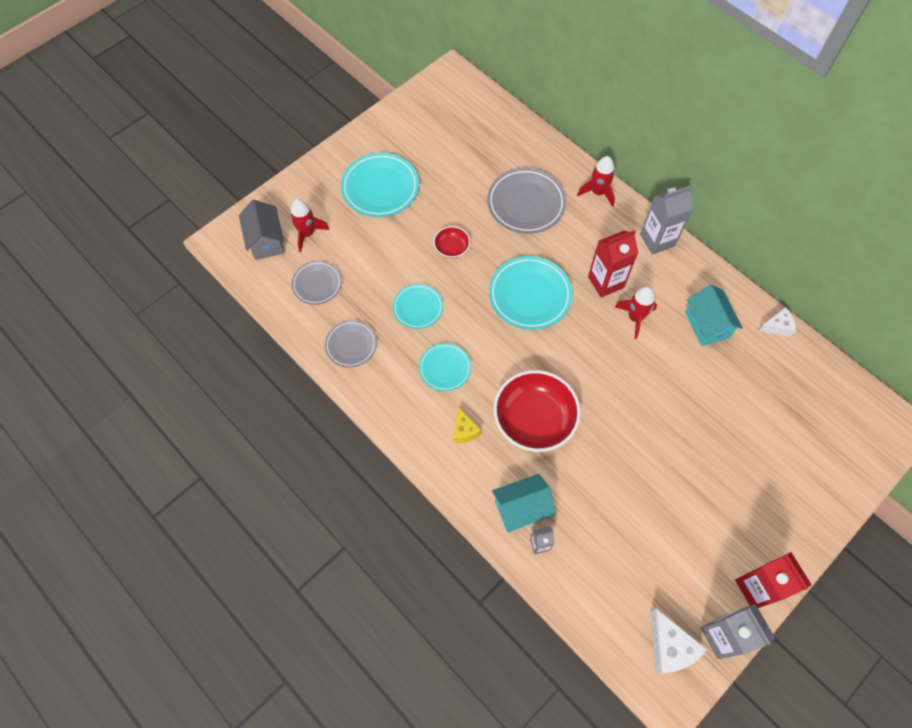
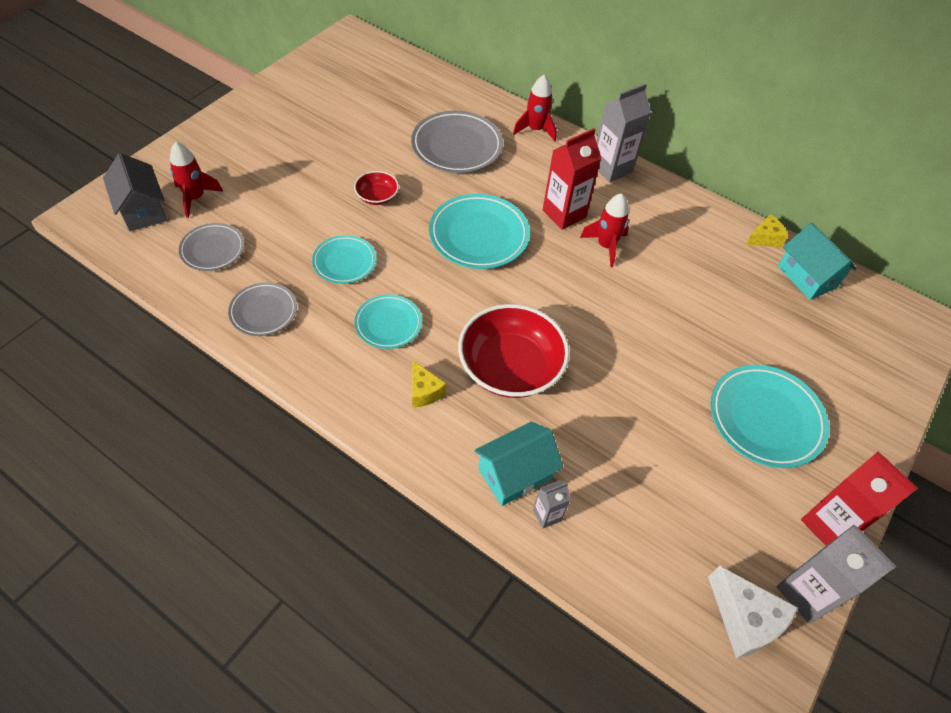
camera: 15 degrees left, 10 degrees down
(380, 188) = (282, 145): turquoise plate -> turquoise plate (765, 419)
(707, 325) = (688, 244): turquoise house -> turquoise house (806, 277)
(777, 326) = (765, 238): white cheese -> yellow cheese

